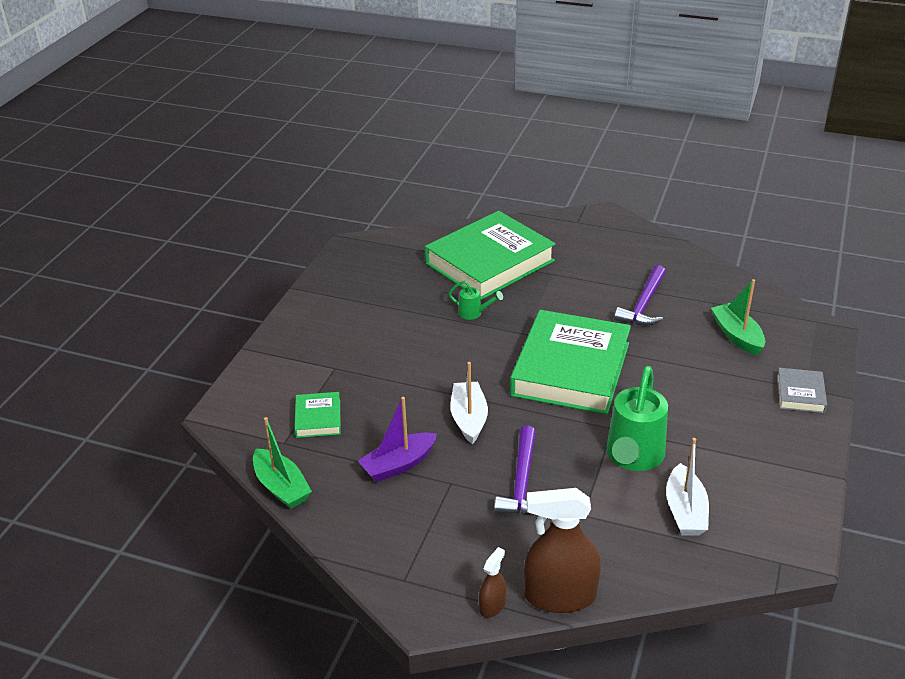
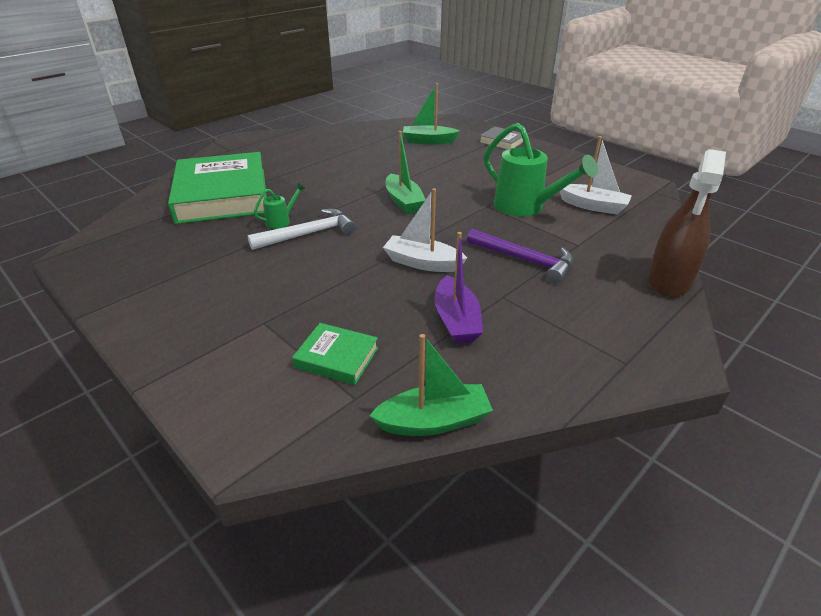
camera: 65 degrees left, 0 degrees up
(465, 337) = (308, 234): none -> white hammer
(492, 606) = (674, 318): brown spray bottle -> none
(571, 369) = (403, 201): green book -> green boat
(643, 305) = (360, 157): purple hammer -> none

